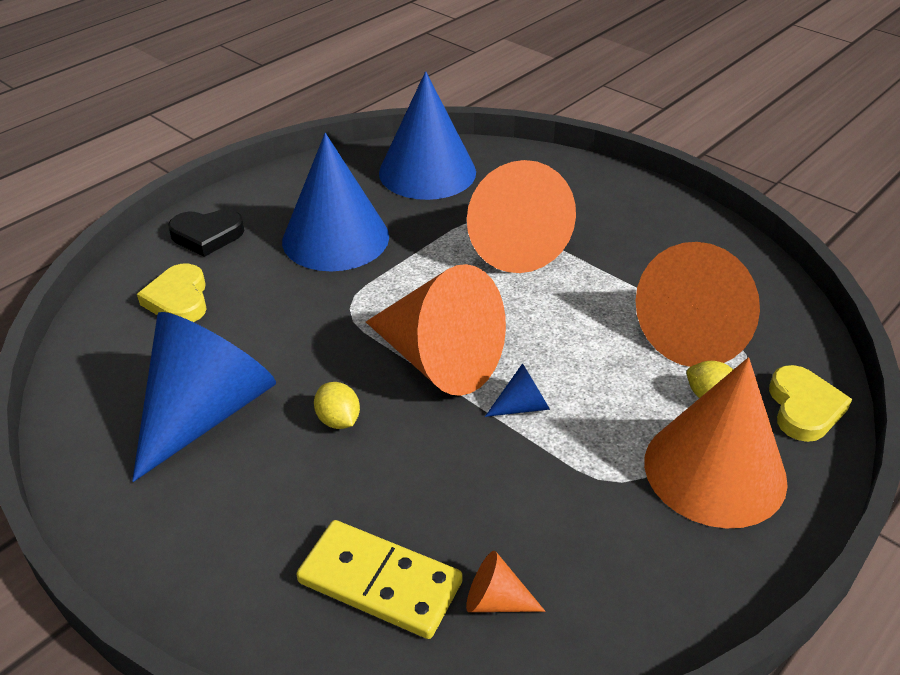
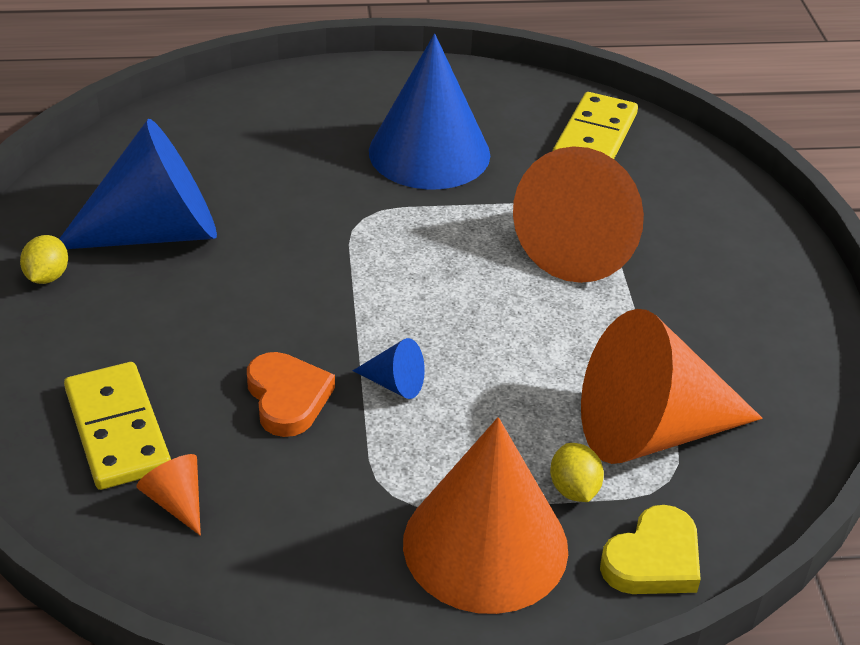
camera: 40 degrees right, 0 degrees up
(178, 299) = (242, 134): yellow heart -> none
(207, 235) = (328, 93): black heart -> none
(338, 420) = (238, 299): yellow lemon -> yellow lemon (47, 276)
(427, 172) = (594, 137): blue cone -> yellow domino
(439, 360) = (377, 303): orange cone -> none
(469, 466) = (287, 398): none -> orange heart

